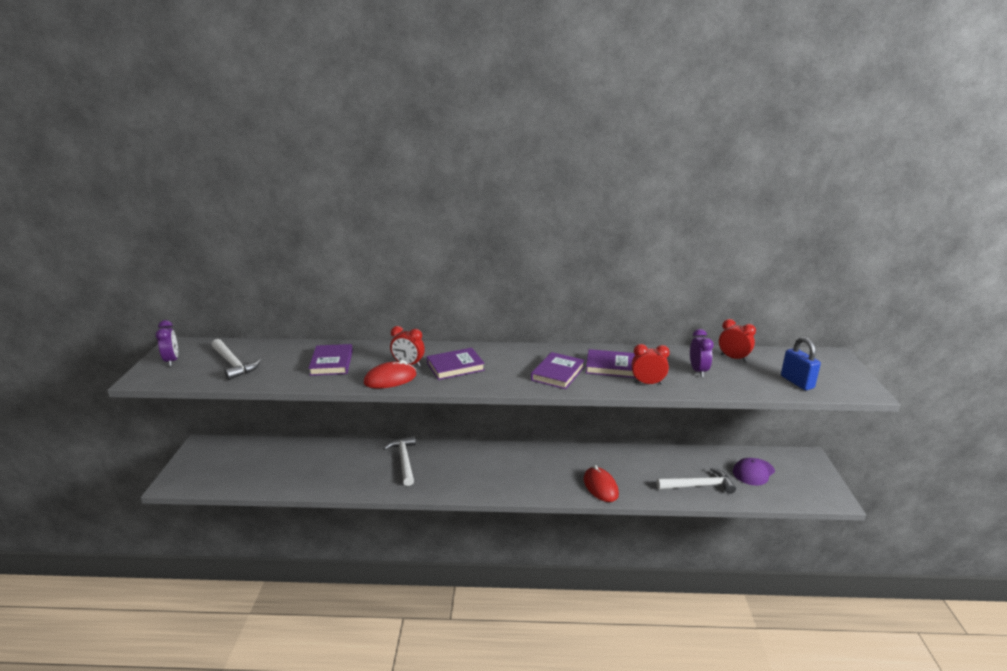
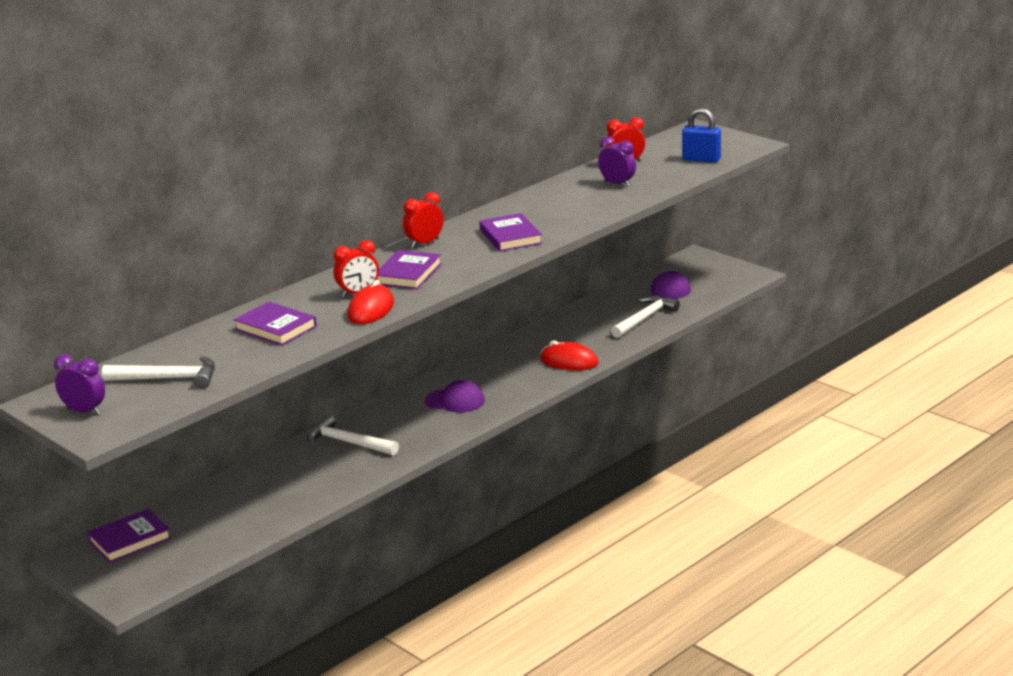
camera: 45 degrees left, 0 degrees up
(495, 470) = (455, 401): none -> purple cap
(611, 366) = (543, 212): purple book -> purple book (130, 540)
(648, 383) = (597, 210): red clock -> red clock (424, 243)

